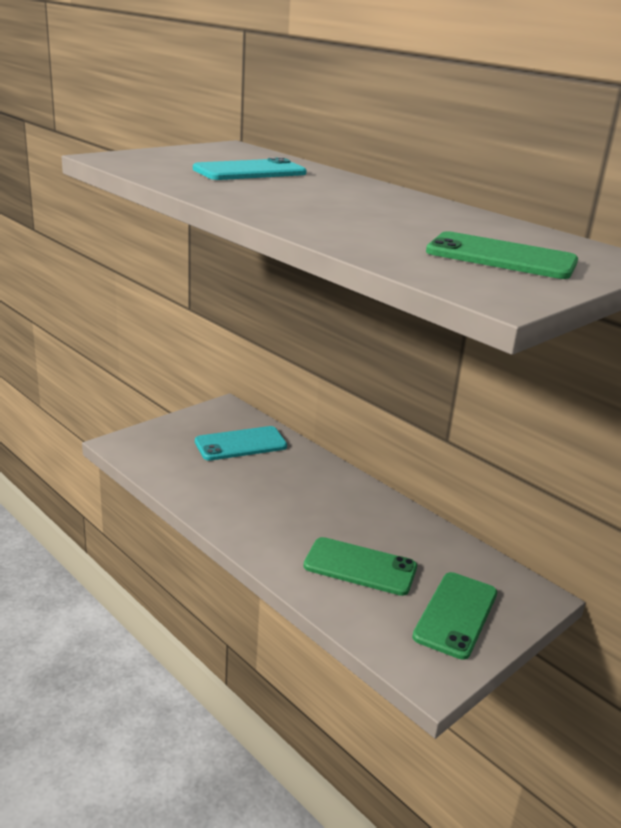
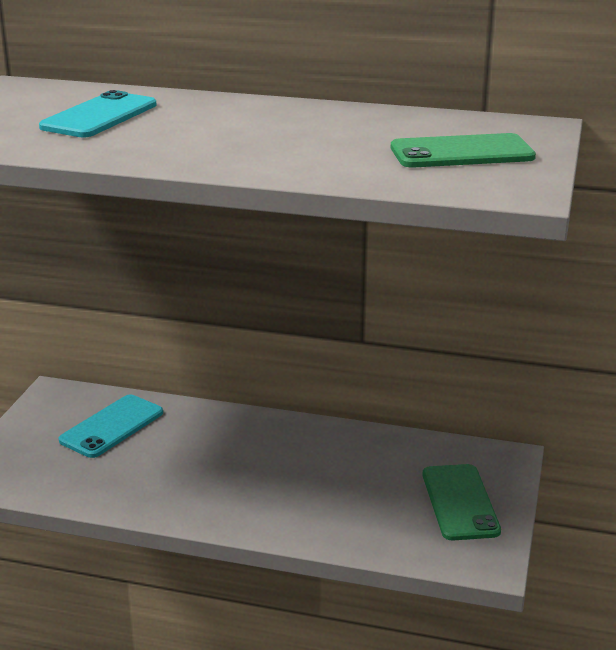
camera: 30 degrees left, 0 degrees up
(360, 567) = (345, 497): green phone -> none

